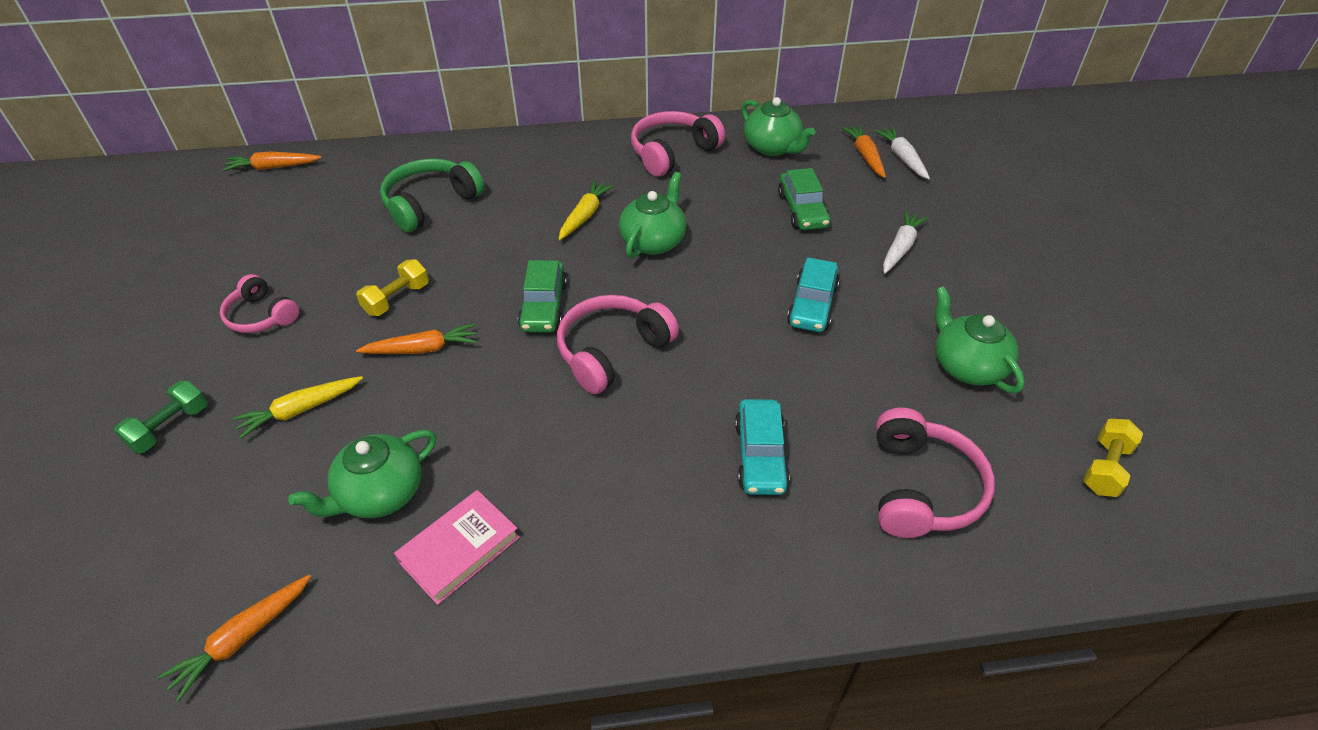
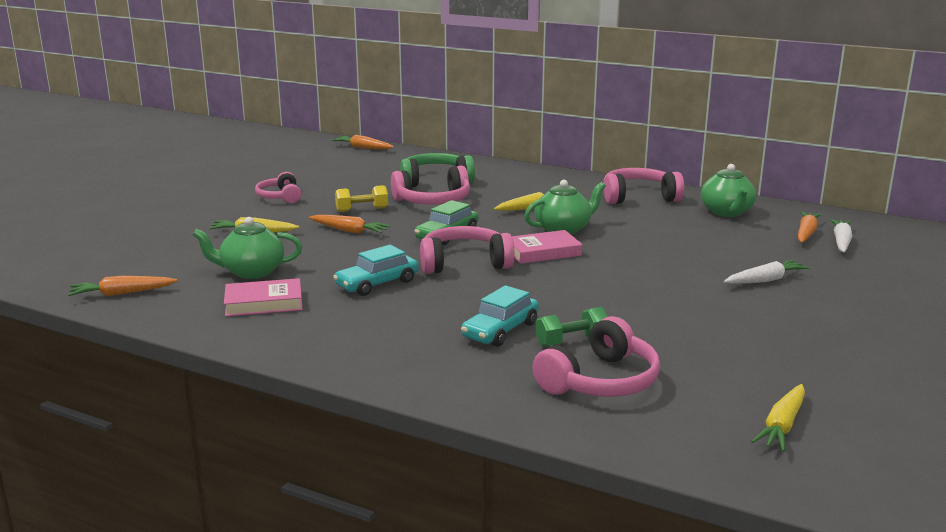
camera: 35 degrees right, 25 degrees down
(170, 427) = (184, 220): green dumbbell -> green dumbbell (571, 341)
(466, 246) = (433, 201): none -> pink headphones
(671, 292) = (543, 252): none -> pink book
(802, 210) = (705, 244): green car -> none
(812, 305) = (643, 284): turquoise car -> turquoise car (377, 284)
(967, 366) = (732, 345): green teapot -> none
(1105, 468) = (782, 426): yellow dumbbell -> yellow carrot

